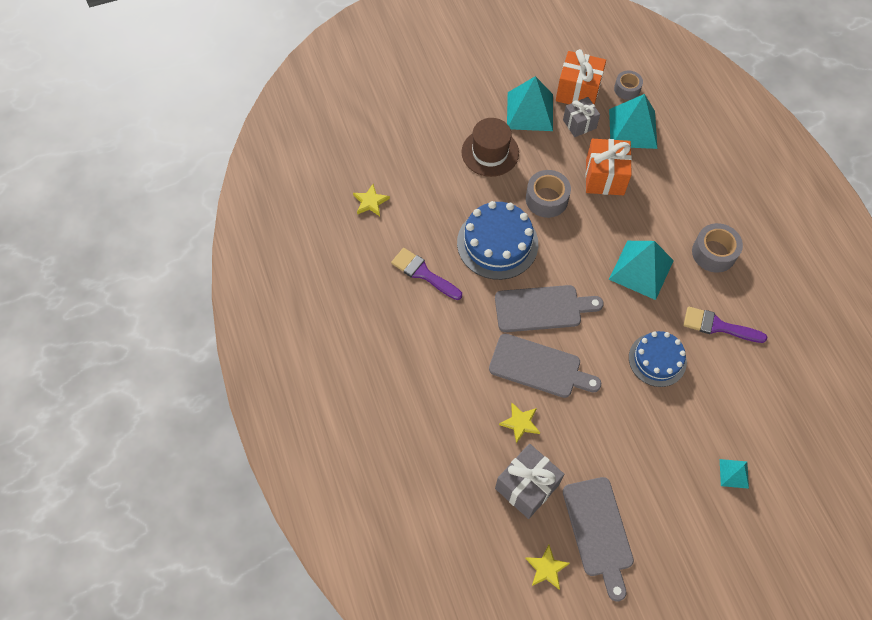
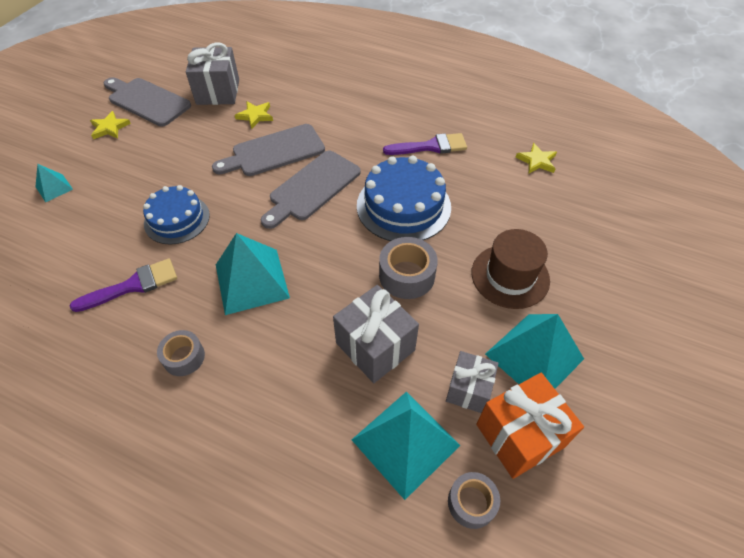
camera: 135 degrees right, 10 degrees down
(546, 568) = (169, 69): yellow star -> yellow star (110, 128)
(604, 177) = (375, 346): orange gift -> grey gift
(714, 253) = (184, 357): grey tape -> grey tape, size x0.66

